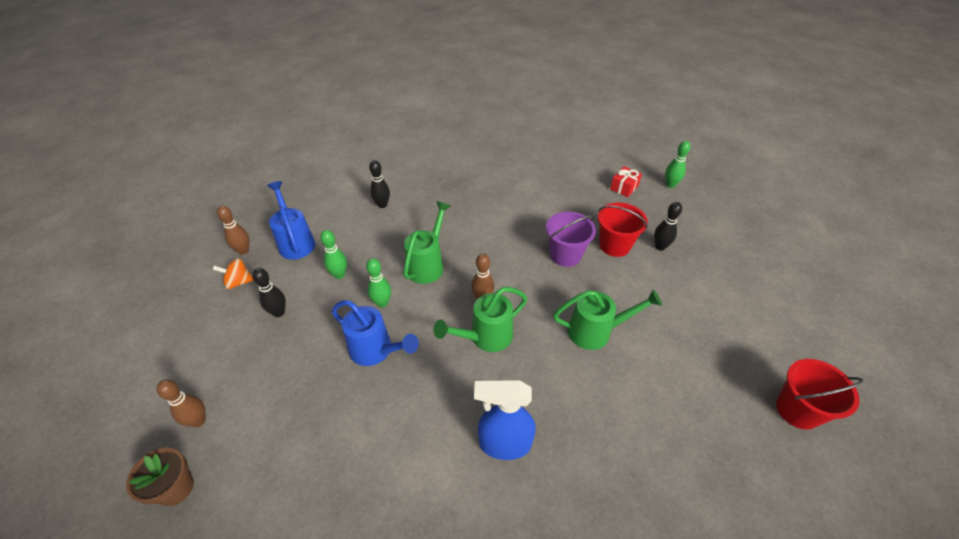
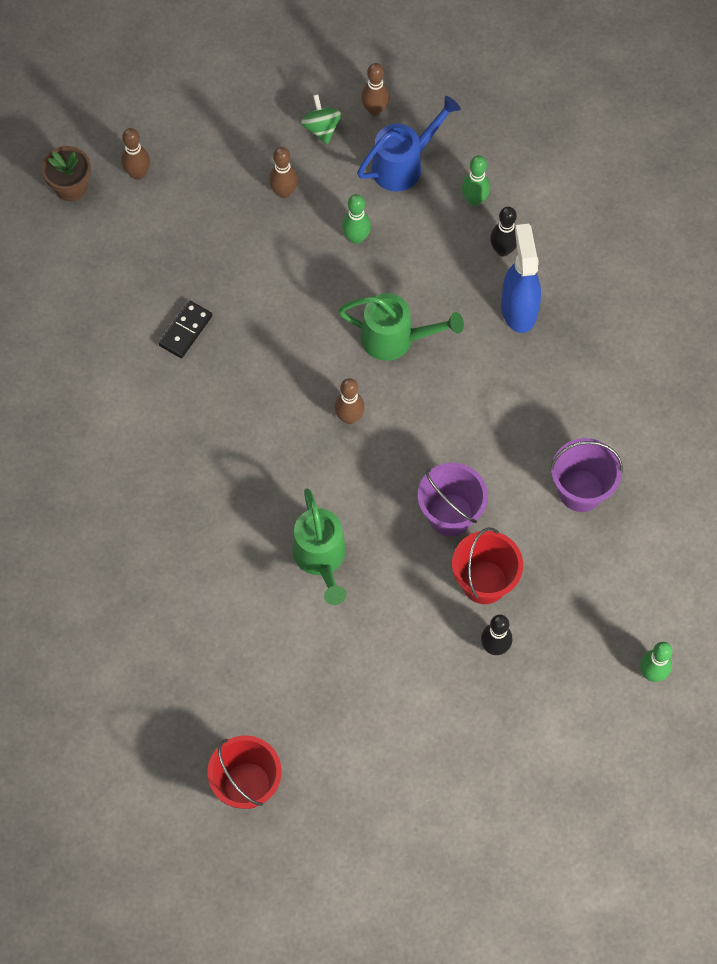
camera: 80 degrees right, 20 degrees up
(238, 282) = (321, 128): orange spinning top -> green spinning top
(279, 312) = (284, 192): black bowling pin -> brown bowling pin
(374, 401) = (185, 331): none -> black domino
(375, 350) = (249, 314): blue watering can -> none
(382, 303) = (320, 301): green bowling pin -> green bowling pin (474, 200)
(485, 337) = (289, 430): green watering can -> none
(504, 444) = (157, 469): blue spray bottle -> blue spray bottle (518, 309)
(554, 195) = (580, 490): none -> purple bucket
(624, 187) = (627, 598): red gift -> none

